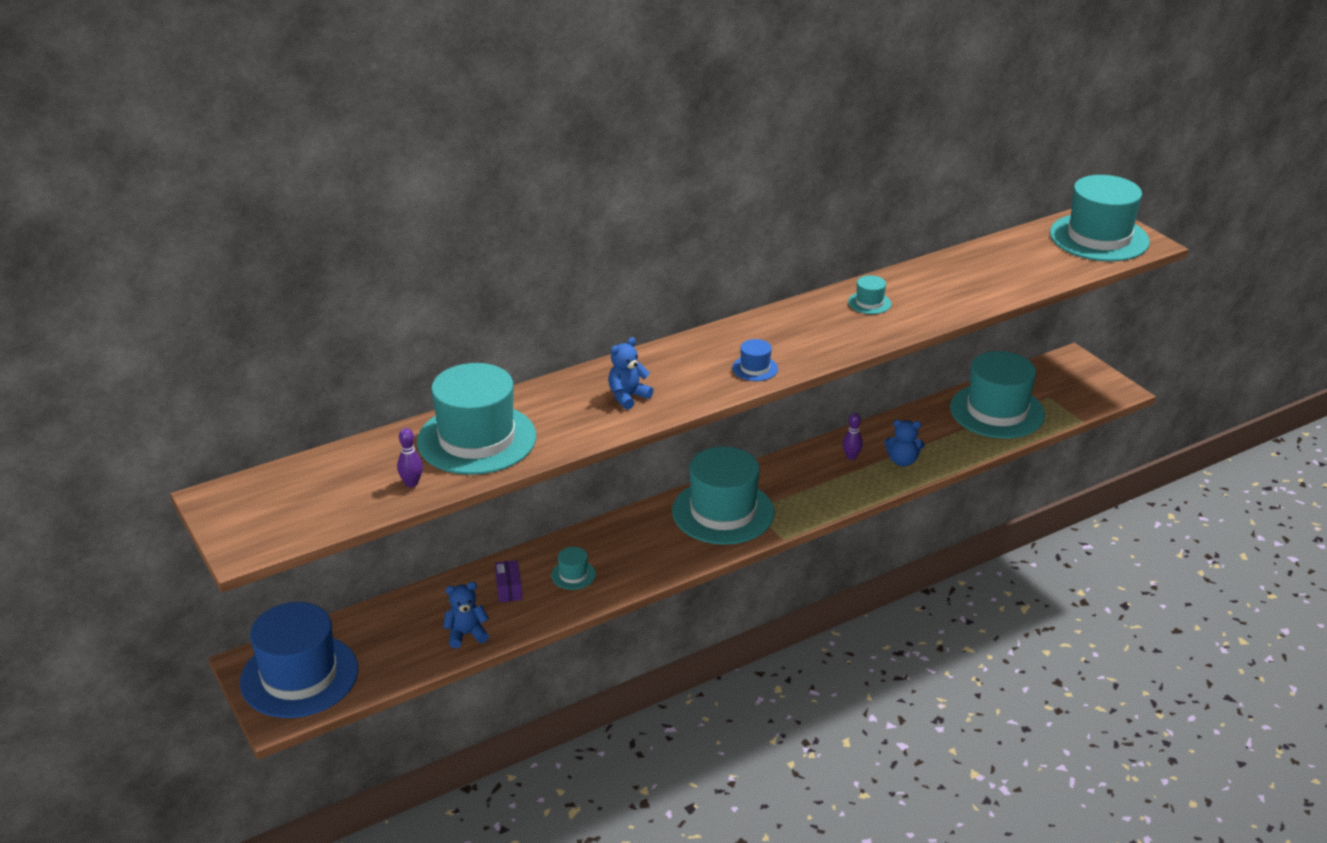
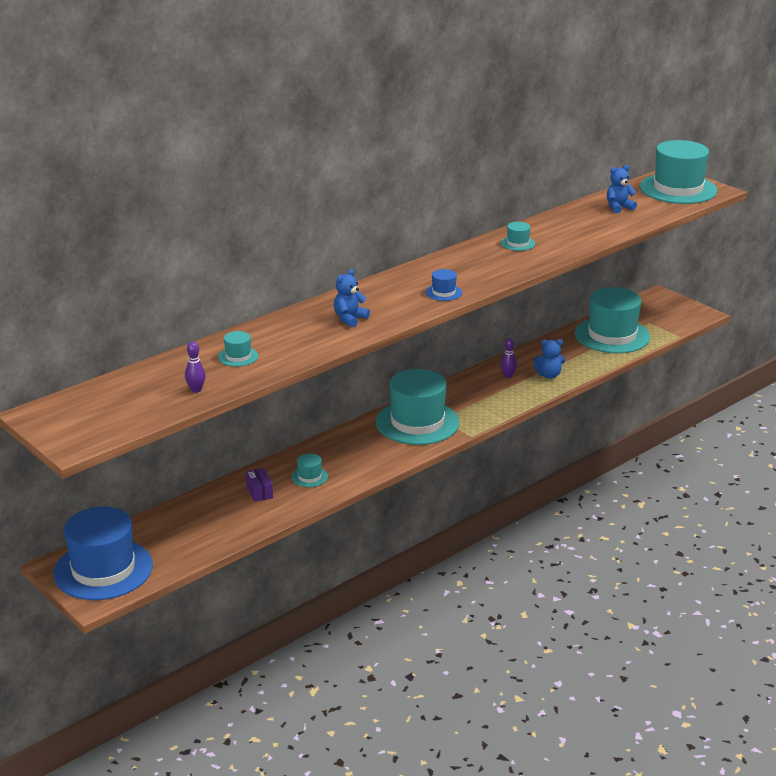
camera: 10 degrees left, 5 degrees down
(466, 634) = (234, 526): blue teddy bear -> blue teddy bear (618, 208)
(476, 439) = (238, 356): turquoise hat -> turquoise hat, size x0.41

